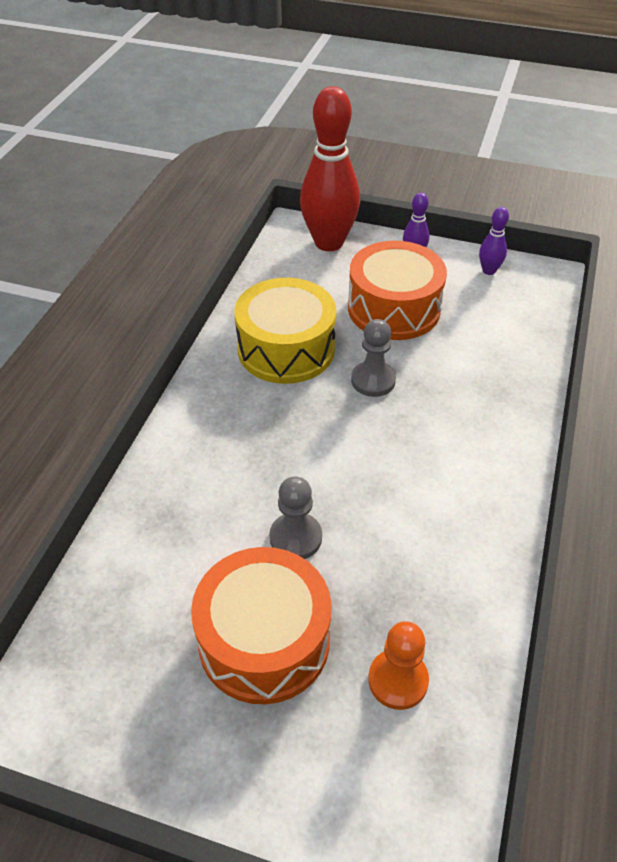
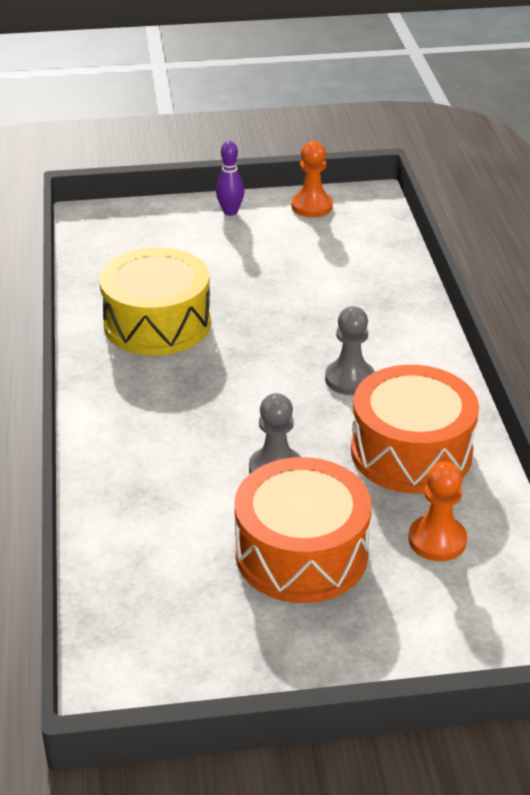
camera: 25 degrees left, 10 degrees down
(328, 243) = (135, 221): red bowling pin -> none
(373, 380) = (262, 326): grey pawn -> grey pawn (349, 379)
(394, 308) = (241, 261): orange drum -> orange drum (411, 452)
(489, 271) = (312, 206): purple bowling pin -> orange pawn

